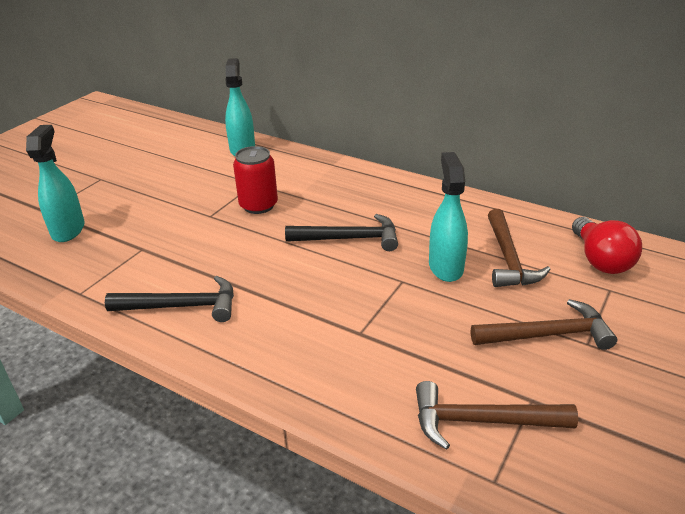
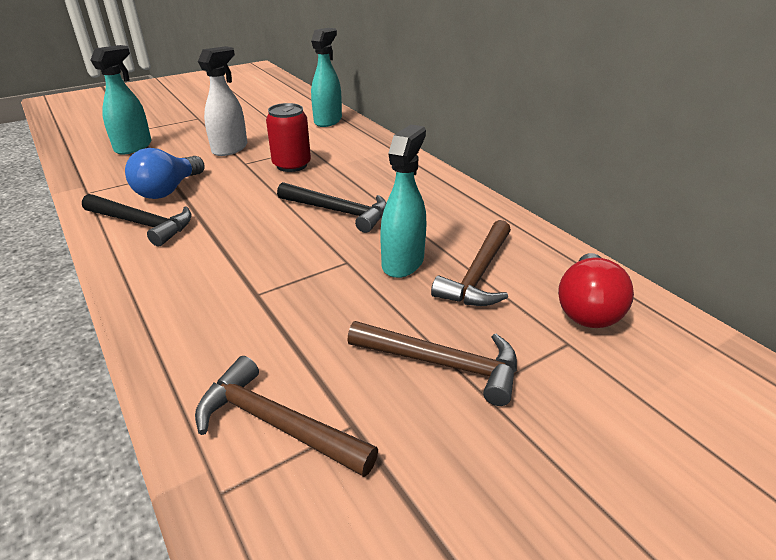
camera: 25 degrees right, 0 degrees up
(166, 265) = (168, 190): none -> blue light bulb
(177, 204) = (230, 148): none -> white spray bottle

